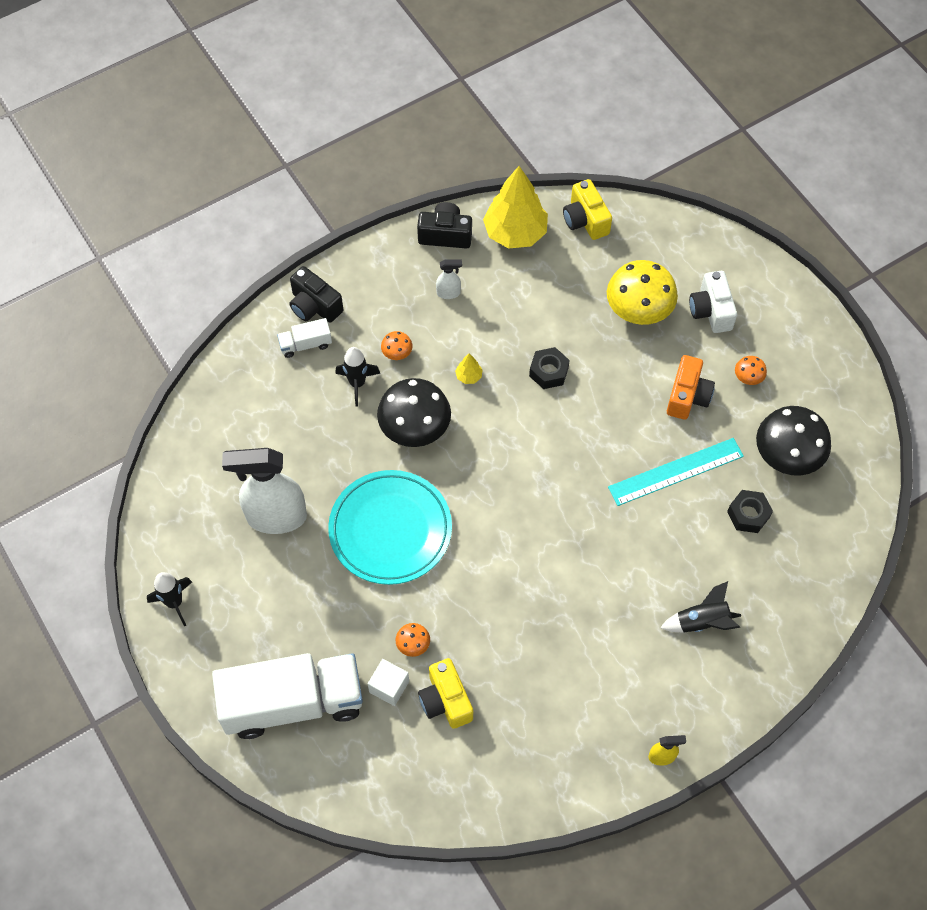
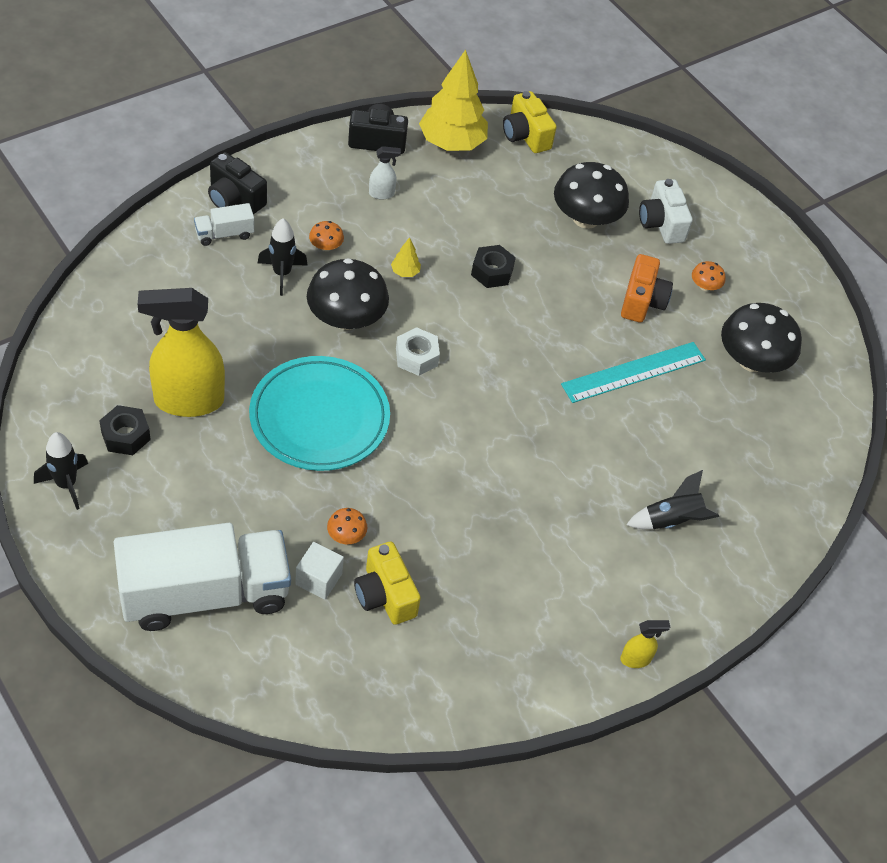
camera: 10 degrees left, 10 degrees down
(276, 517) = (188, 401): white spray bottle -> yellow spray bottle
(477, 464) = (416, 357): none -> white nut
(639, 309) = (585, 218): yellow mushroom -> black mushroom
(748, 514) = (714, 416): black nut -> black nut (125, 436)

